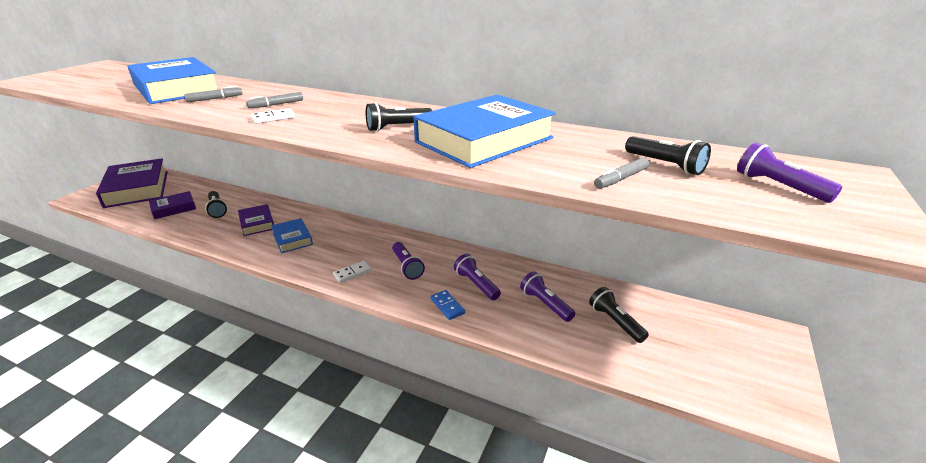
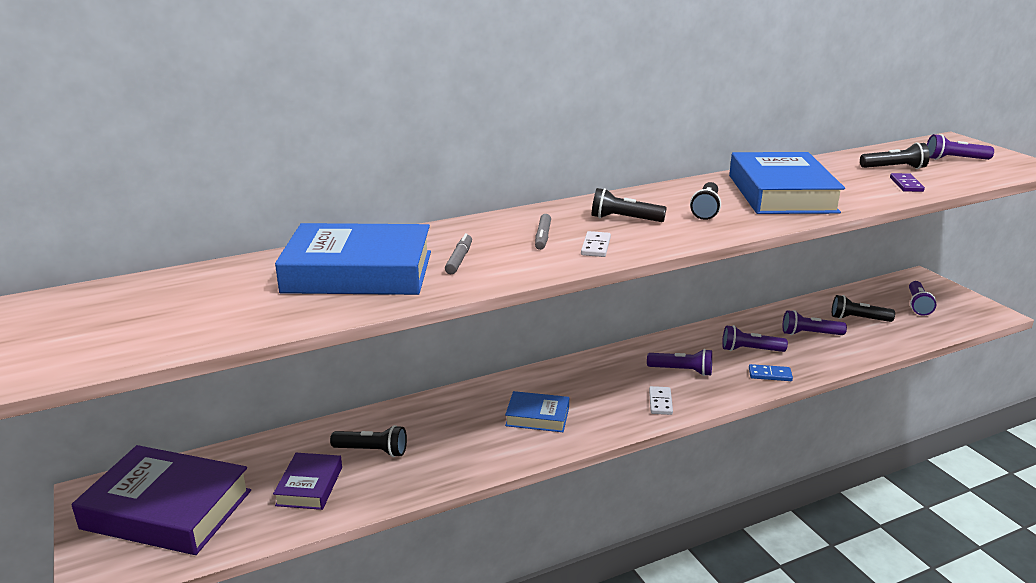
camera: 50 degrees left, 5 degrees down
(257, 223) = (461, 430): purple book -> none
(339, 113) = (624, 219): none -> black flashlight
(621, 179) = (906, 184): grey marker -> purple domino
(708, 351) = (918, 305): none -> purple flashlight

